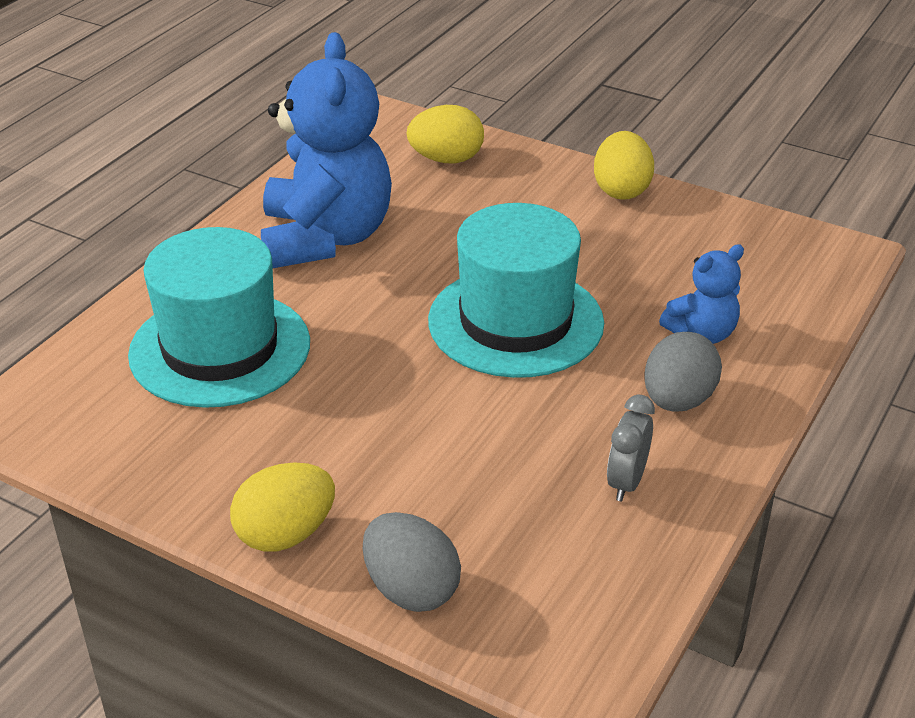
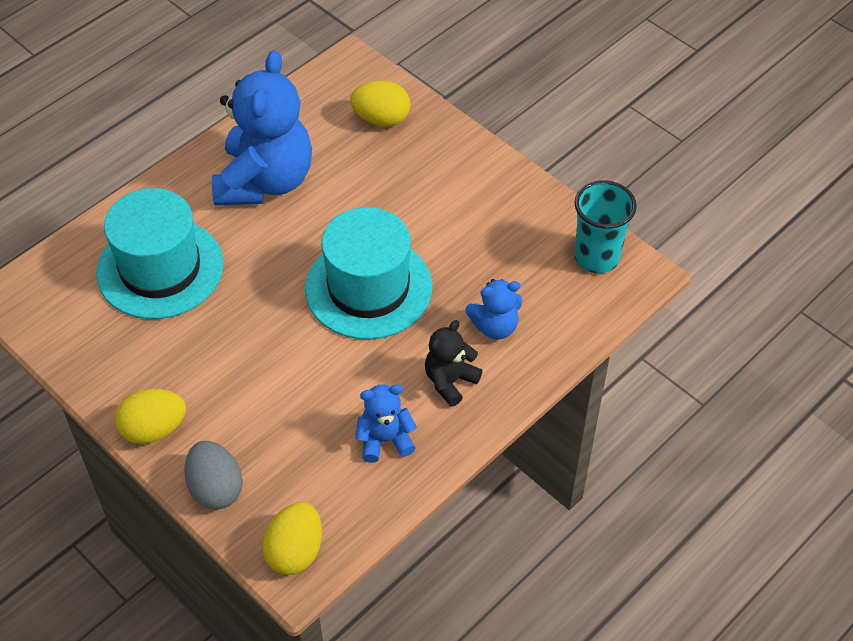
camera: 15 degrees right, 15 degrees up
(621, 190) = (500, 177): yellow egg -> yellow egg (295, 551)
(626, 482) = (385, 440): grey clock -> blue teddy bear
(678, 400) = (450, 381): grey egg -> black teddy bear
(784, 245) = (596, 257): none -> turquoise cup

